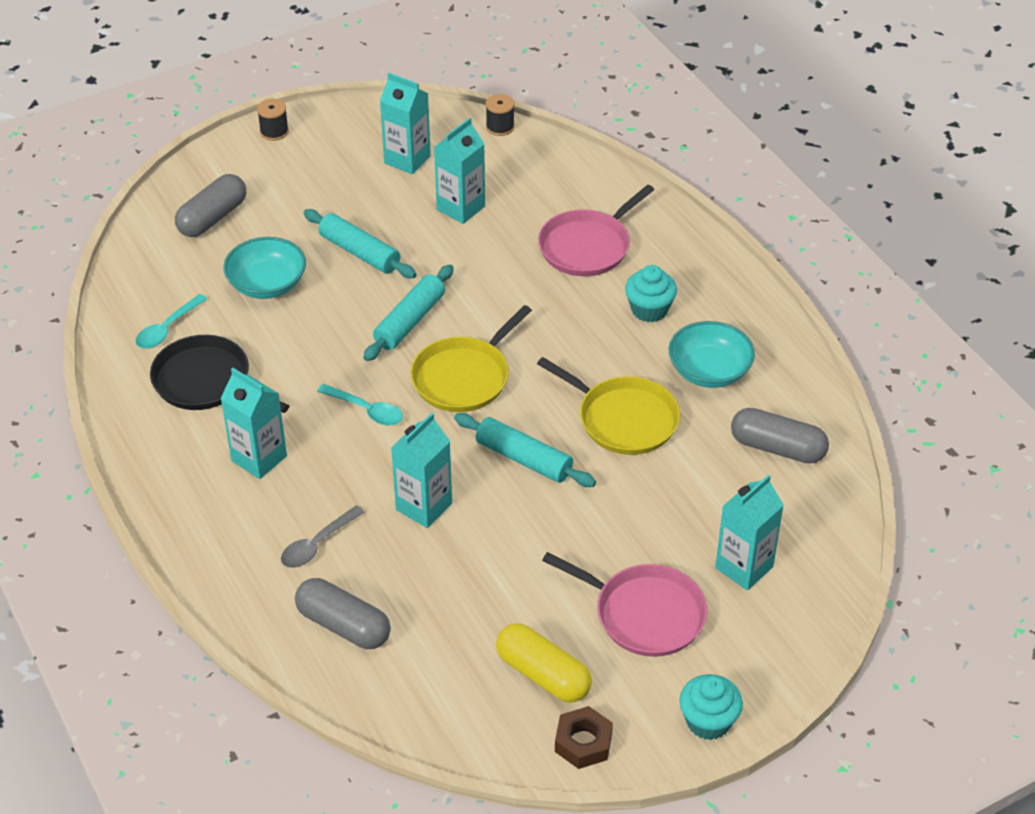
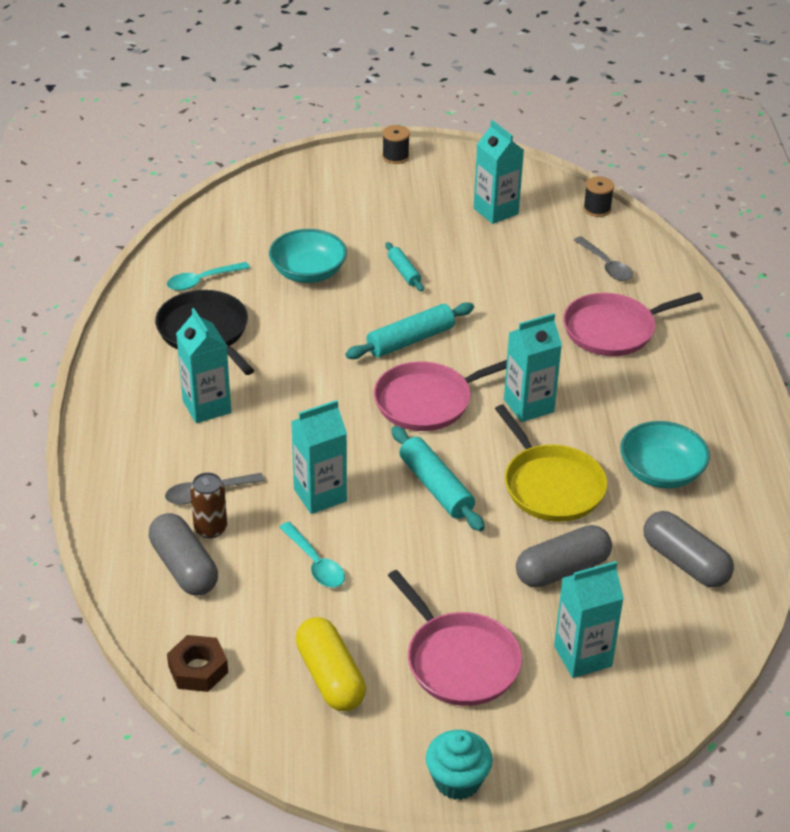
camera: 25 degrees right, 5 degrees down
(213, 218) = (298, 208): grey capsule -> grey capsule (562, 570)
(343, 578) = (210, 529): none -> brown can
(360, 252) = (404, 272): turquoise rolling pin -> turquoise rolling pin, size x0.59
(366, 410) = (323, 399): turquoise spoon -> turquoise spoon (315, 563)
(461, 208) = (517, 263): turquoise carton -> turquoise carton (528, 406)
(464, 377) = (427, 401): yellow pan -> pink pan
(542, 183) = (606, 265): none -> grey spoon
(583, 742) = (327, 751): brown nut -> brown nut (198, 669)
(649, 310) = (637, 401): turquoise cupcake -> none

